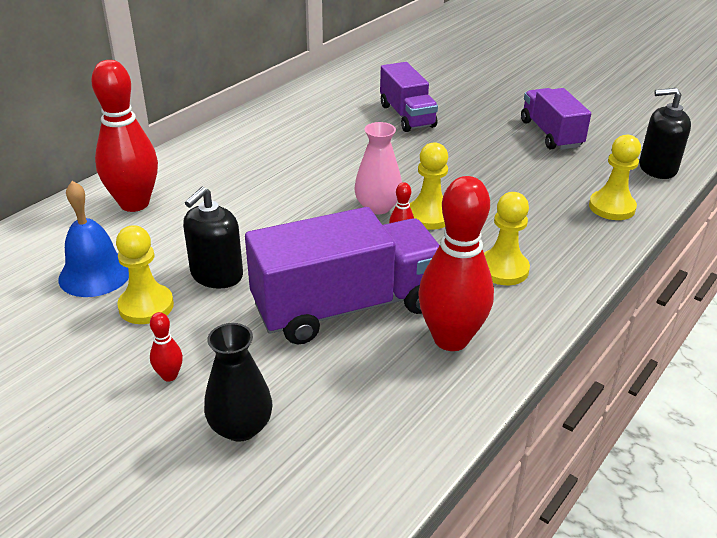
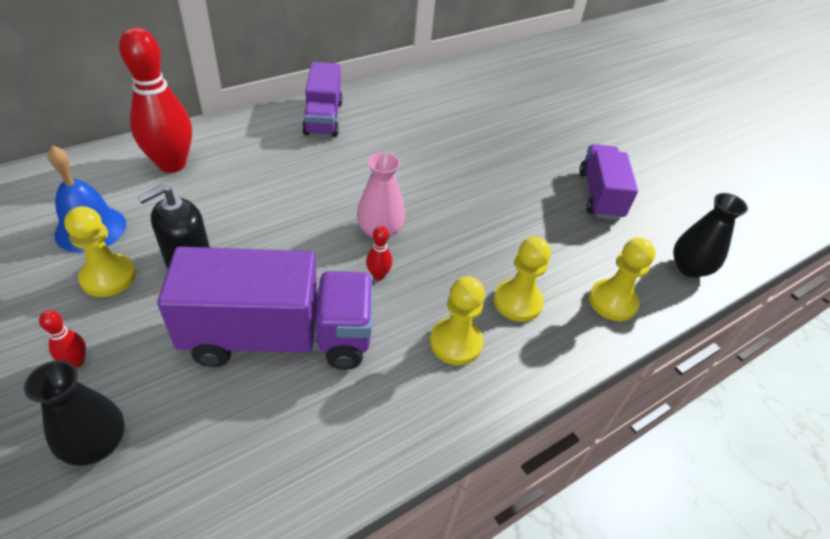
camera: 15 degrees right, 10 degrees up
(407, 116) = (470, 136): purple truck -> purple truck (323, 118)
(429, 216) = (422, 256): yellow pawn -> yellow pawn (517, 302)
(451, 339) = (353, 410): red bowling pin -> none
(657, 168) = (689, 268): black soap dispenser -> black vase

